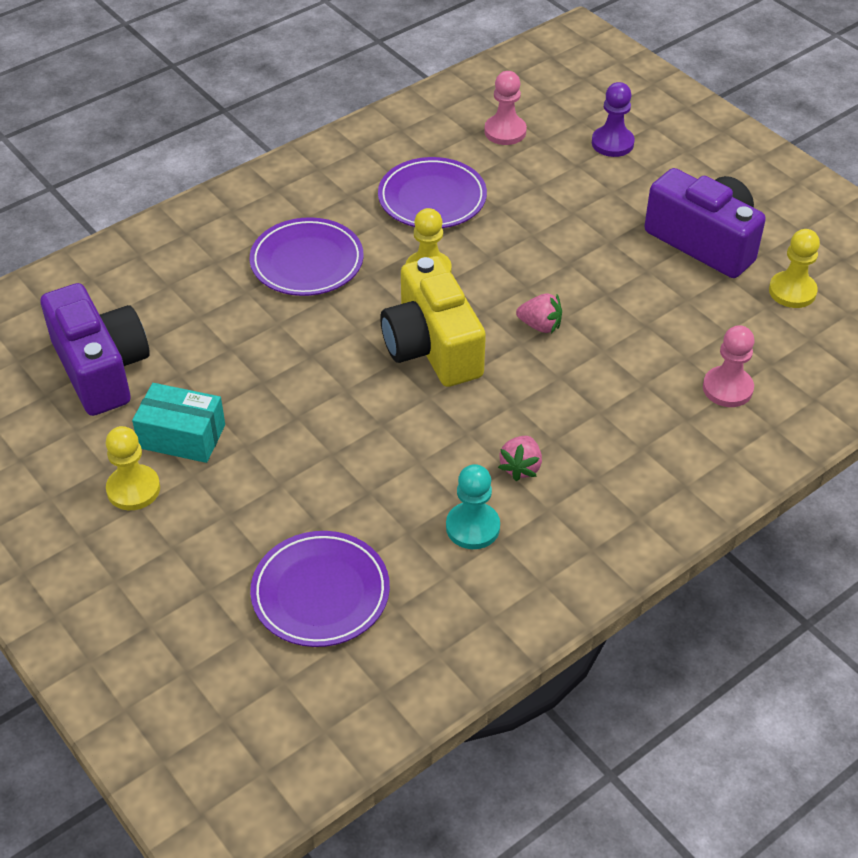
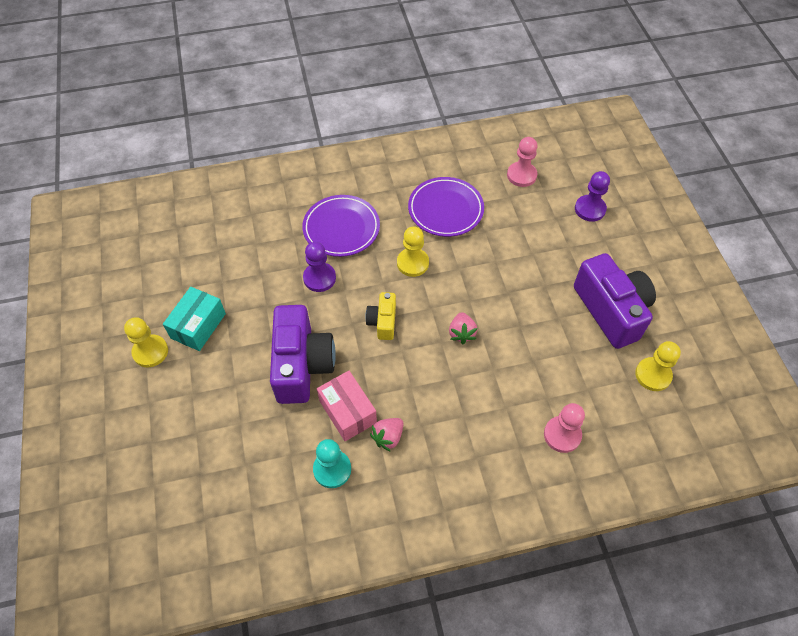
camera: 25 degrees right, 10 degrees up
(101, 369) = (180, 259): purple camera -> purple camera (302, 365)
(182, 436) = (198, 326): turquoise box -> turquoise box turned 75 degrees clockwise
(315, 327) = (319, 278): none -> purple pawn
(320, 593) = (213, 475): purple plate -> none
(432, 347) = (383, 322): yellow camera -> yellow camera, size x0.51
(451, 459) = (347, 412): none -> pink box
(540, 325) = (461, 333): pink strawberry -> pink strawberry turned 45 degrees clockwise

